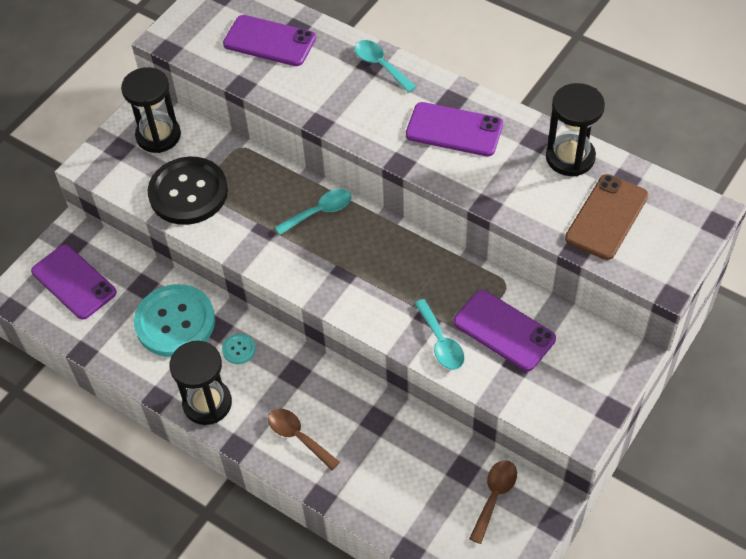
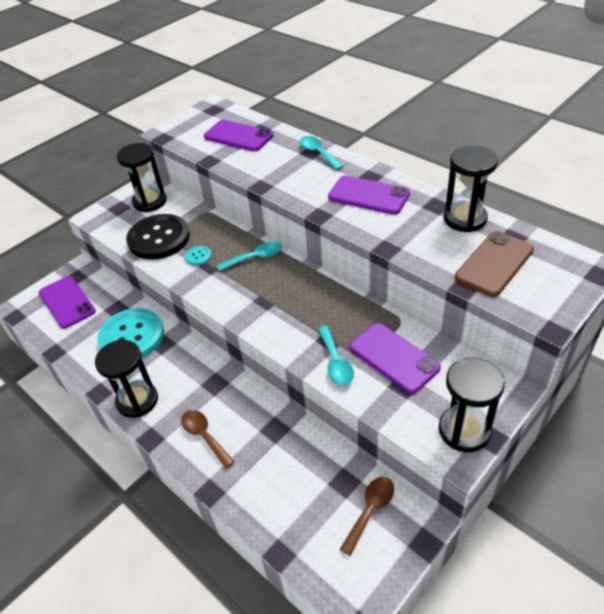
camera: 10 degrees right, 10 degrees down
(239, 349) = (175, 361): turquoise button -> turquoise button (198, 256)
(586, 406) = (464, 430): none -> black hourglass

